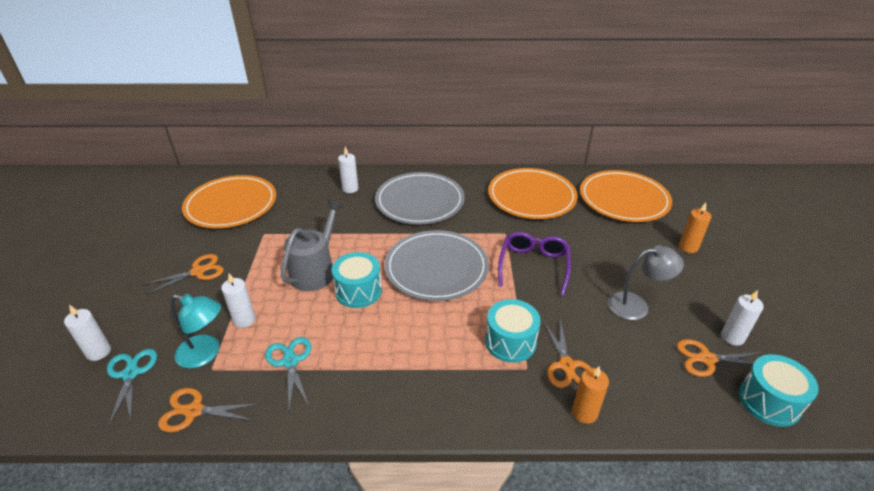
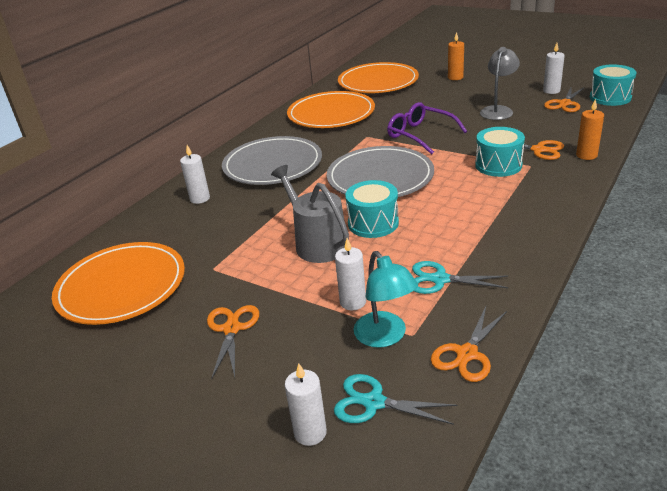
camera: 55 degrees left, 5 degrees down
(206, 354) = (385, 337): turquoise lamp -> turquoise lamp turned 105 degrees clockwise

